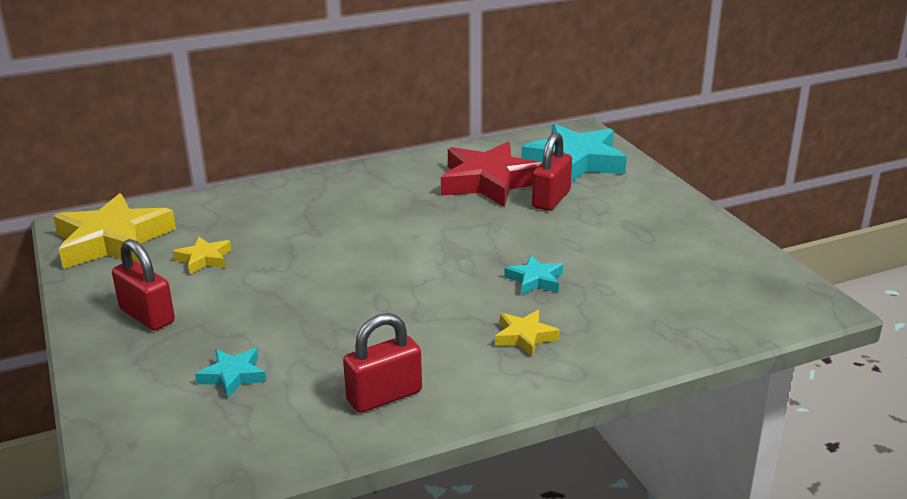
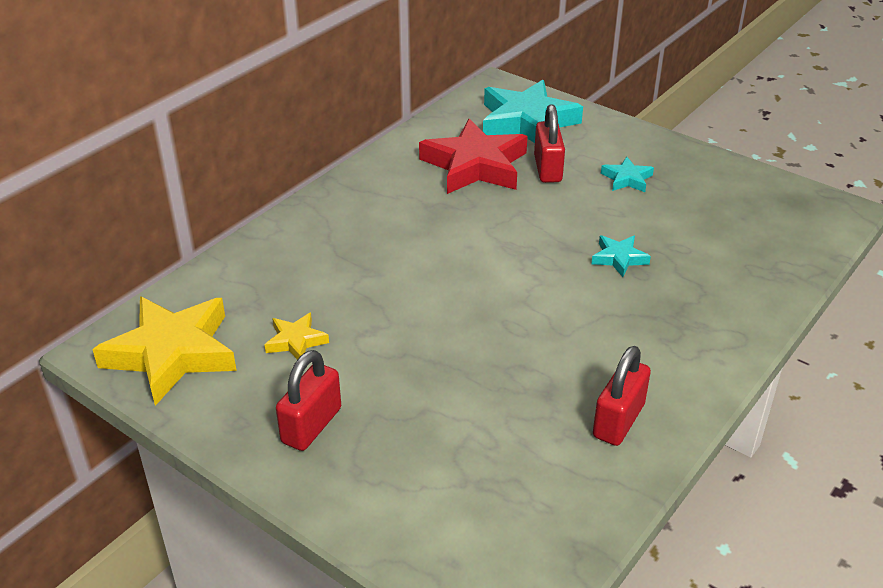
camera: 30 degrees left, 10 degrees up
(147, 316) = (311, 425): red padlock -> red padlock turned 75 degrees counterclockwise
(233, 376) = (468, 455): turquoise star -> turquoise star (627, 179)
(524, 336) = (667, 318): yellow star -> none

